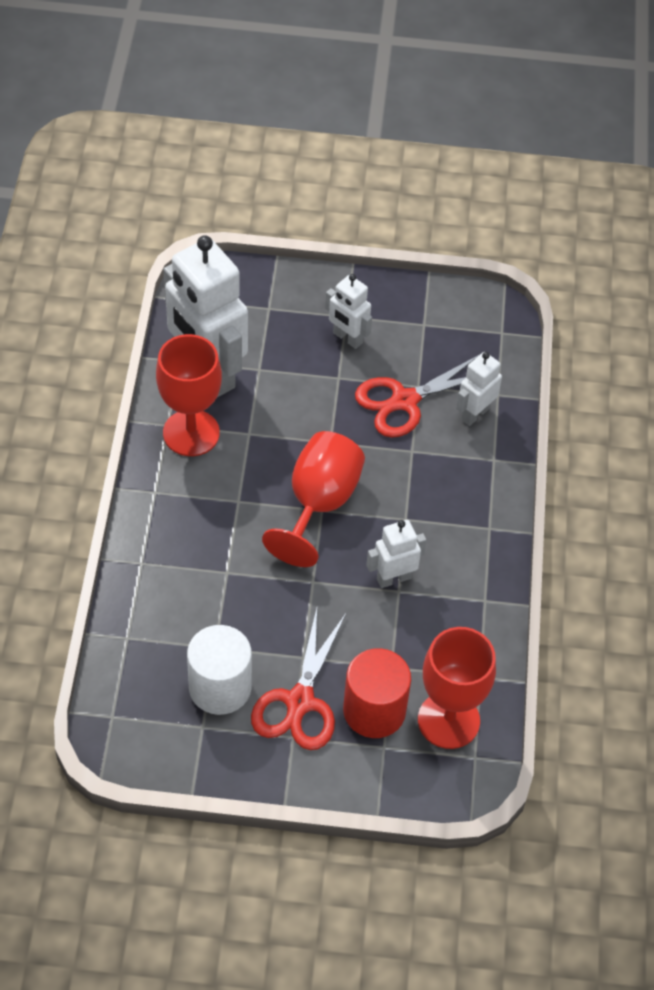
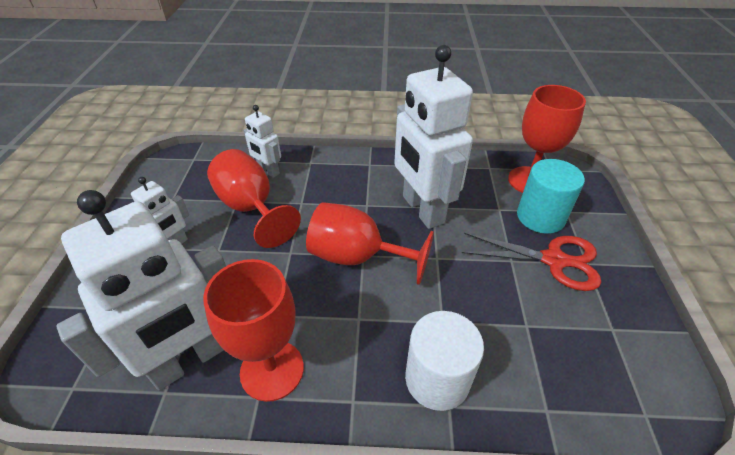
camera: 90 degrees left, 10 degrees down
(220, 687) = (567, 318): white cylinder -> white cylinder (437, 379)
(374, 710) = (540, 217): red cylinder -> turquoise cylinder
(393, 578) = (422, 210): white robot -> white robot, size x2.04
(404, 401) = (251, 208): red scissors -> red goblet

